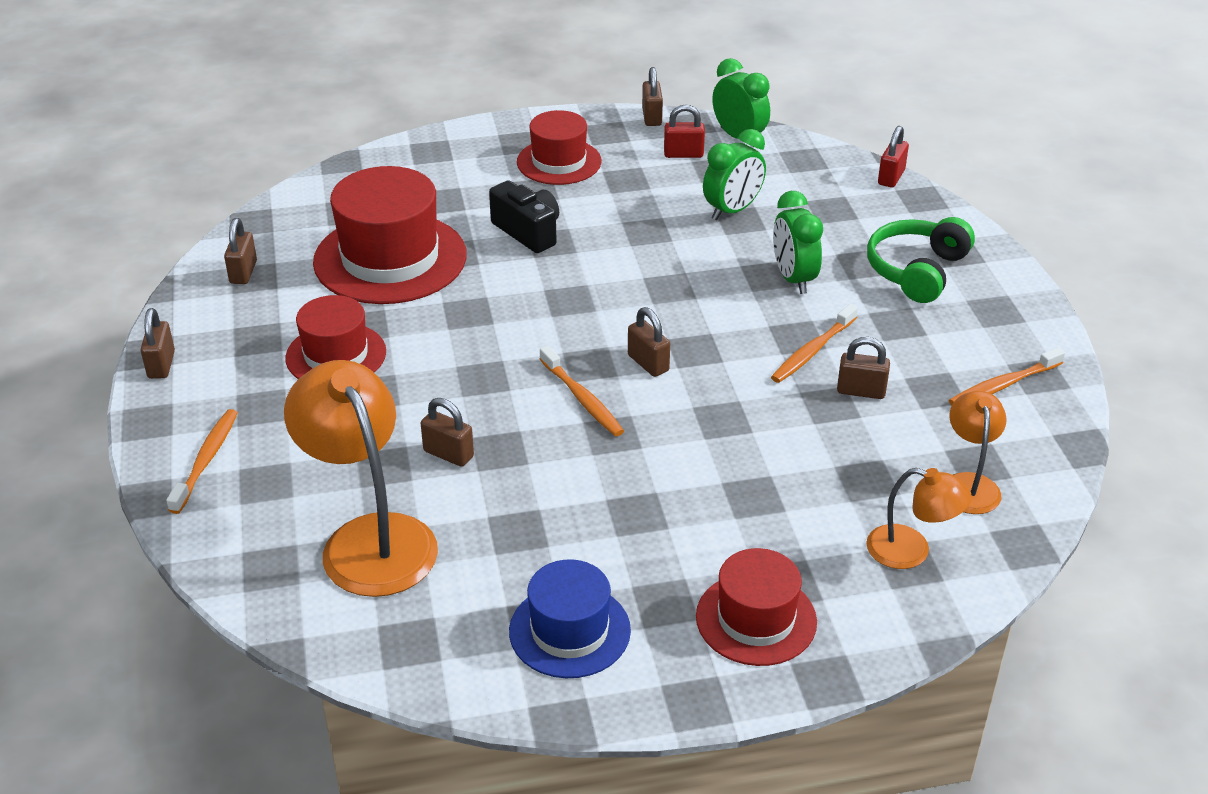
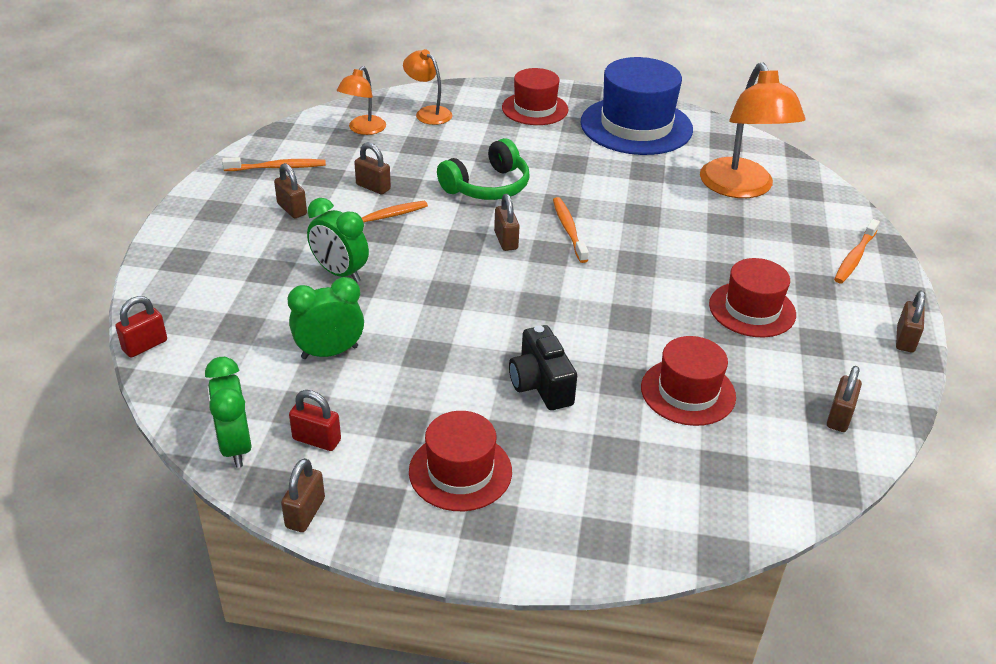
camera: 160 degrees left, 0 degrees up
(390, 258) = (688, 392): red hat -> red hat, size x0.61
(448, 454) = (678, 220): brown padlock -> brown padlock (292, 209)
(569, 631) = (636, 126): blue hat -> blue hat, size x1.65
(793, 279) = (340, 273): green clock -> green clock turned 120 degrees clockwise
(916, 271) = (236, 253): green headphones -> green headphones (487, 187)

